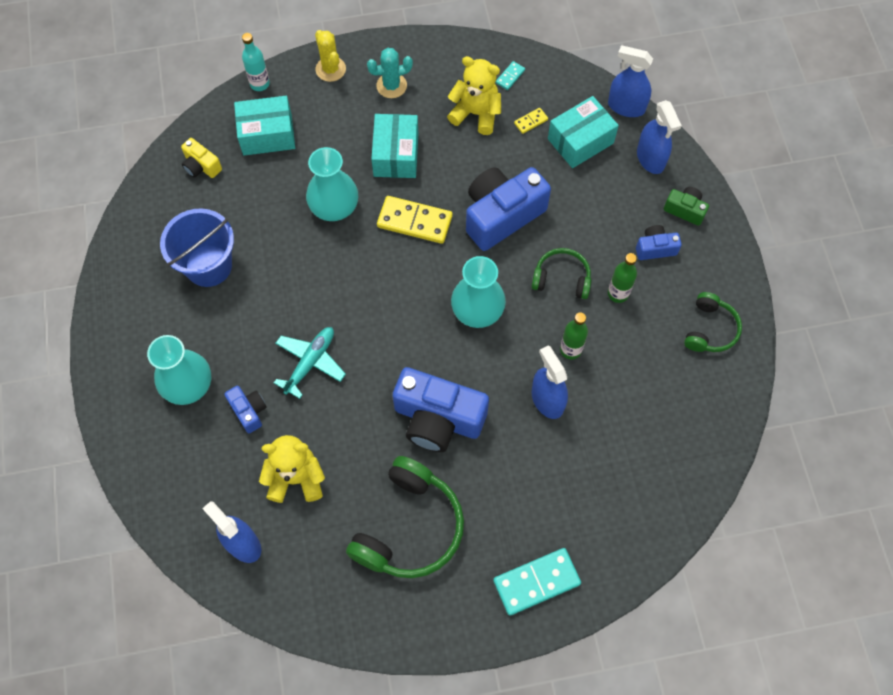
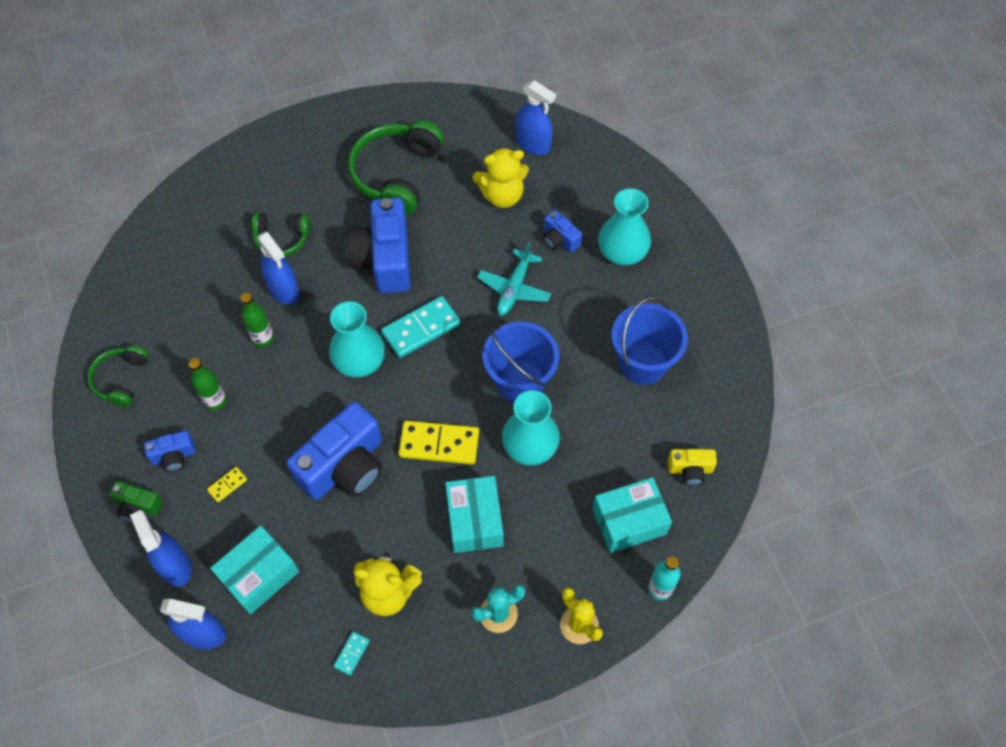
camera: 170 degrees right, 5 degrees down
(201, 166) = (690, 470): yellow camera -> yellow camera turned 150 degrees clockwise
(328, 266) = (520, 381): none -> blue bucket
(438, 419) = (385, 259): blue camera -> blue camera turned 105 degrees counterclockwise
(531, 121) = (320, 592): yellow domino -> yellow domino (227, 485)
(536, 582) = (285, 153): turquoise domino -> turquoise domino (421, 328)
(561, 278) = (275, 407): green headphones -> green headphones (281, 239)

